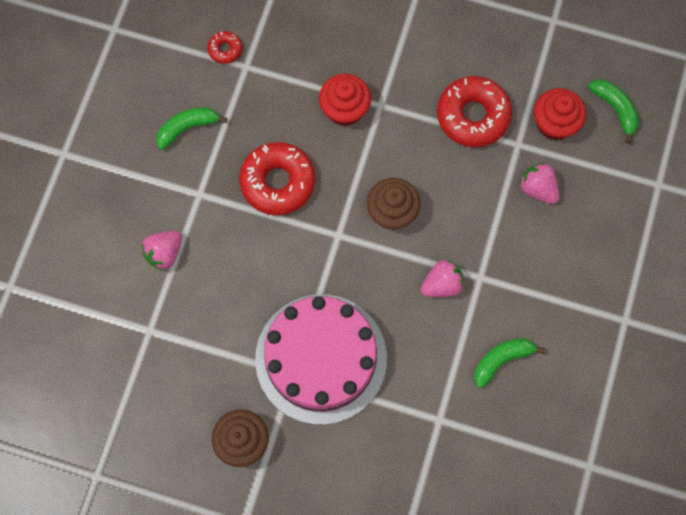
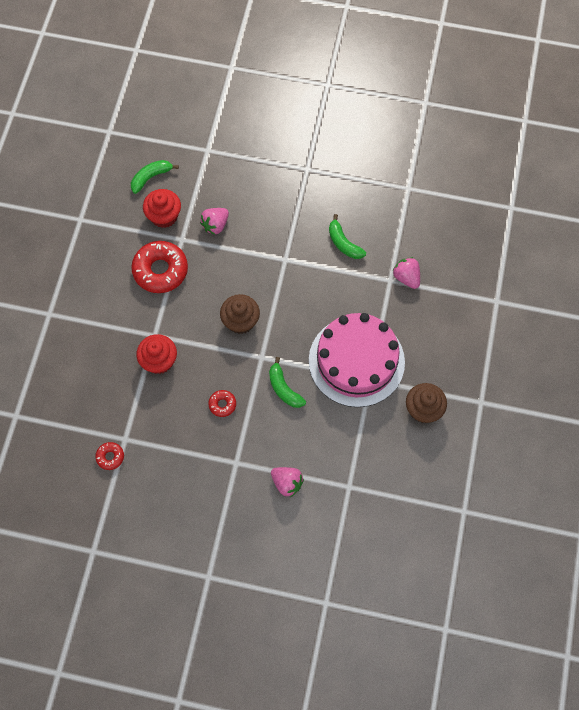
camera: 95 degrees left, 5 degrees down
(187, 128) = (180, 479): green banana -> green banana (284, 388)
(278, 182) = (222, 404): red donut -> red donut, size x0.47
(442, 284) = (293, 284): pink strawberry -> pink strawberry (406, 277)

